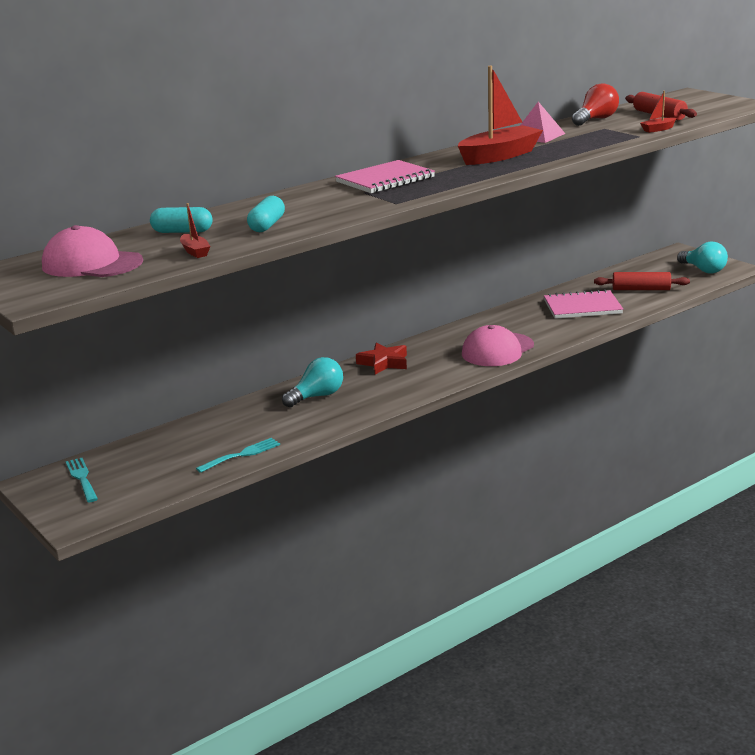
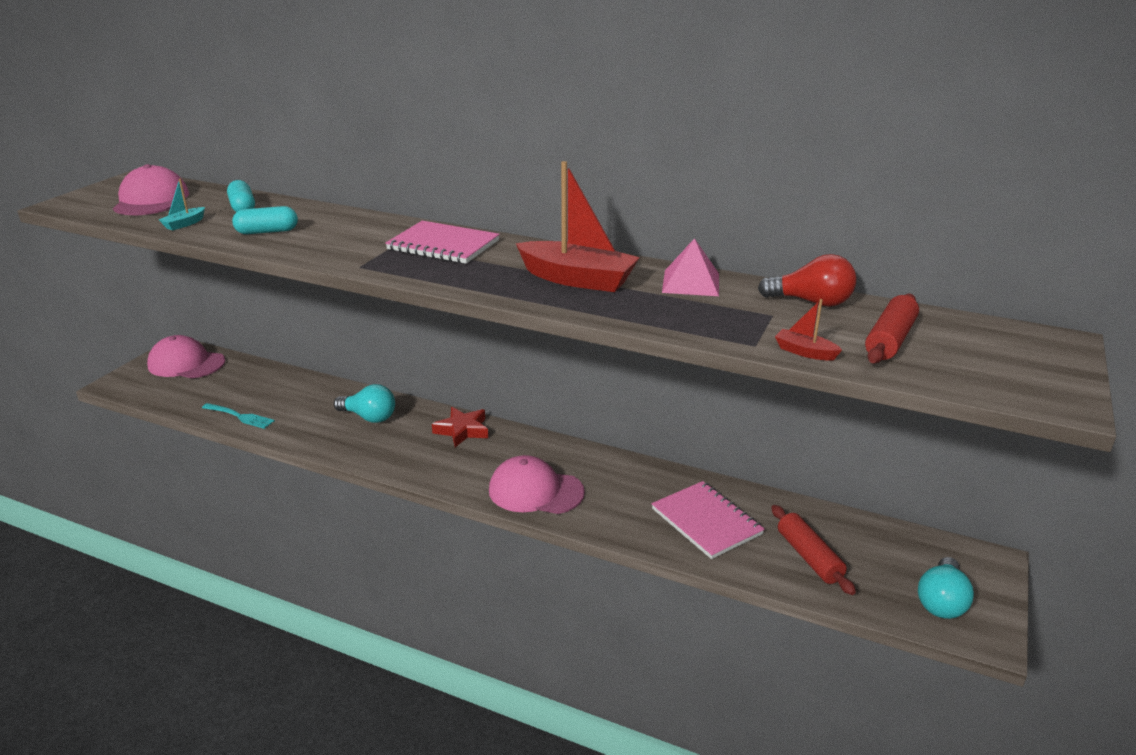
camera: 60 degrees right, 5 degrees up
(82, 478) = (186, 363): turquoise fork -> pink cap
(195, 252) = (184, 224): red boat -> turquoise boat

